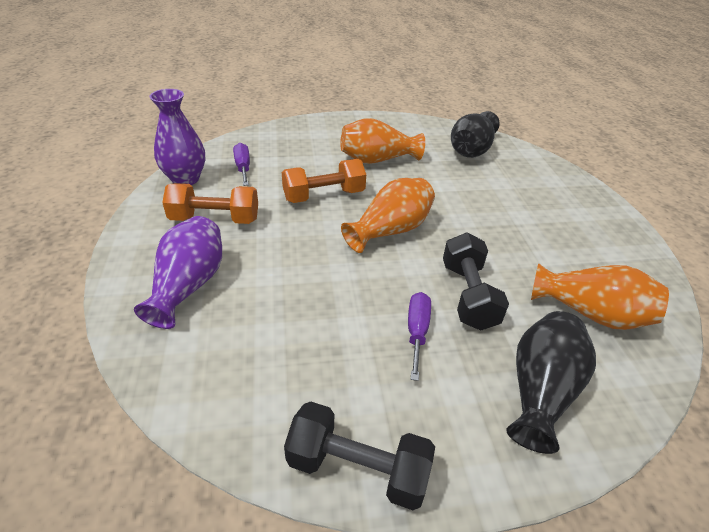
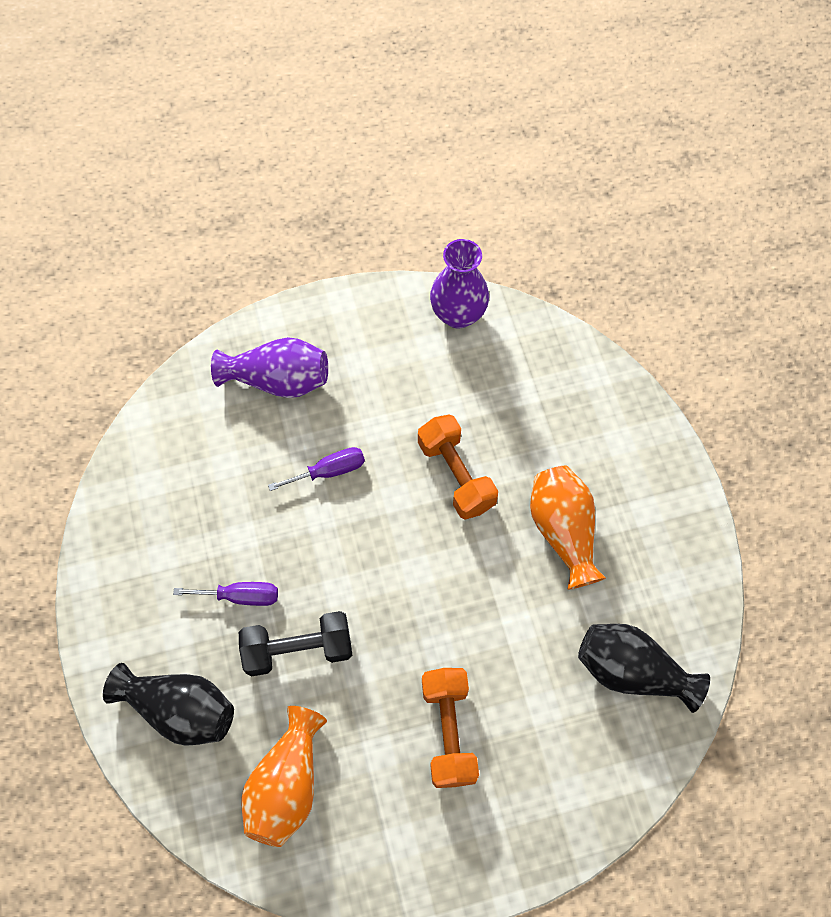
camera: 85 degrees right, 25 degrees up
(215, 219) = (385, 370): orange dumbbell -> orange dumbbell (448, 731)
(243, 167) = (499, 368): purple screwdriver -> purple screwdriver (329, 471)
(357, 468) = (101, 556): black dumbbell -> none
(390, 230) = (399, 560): orange vase -> none

